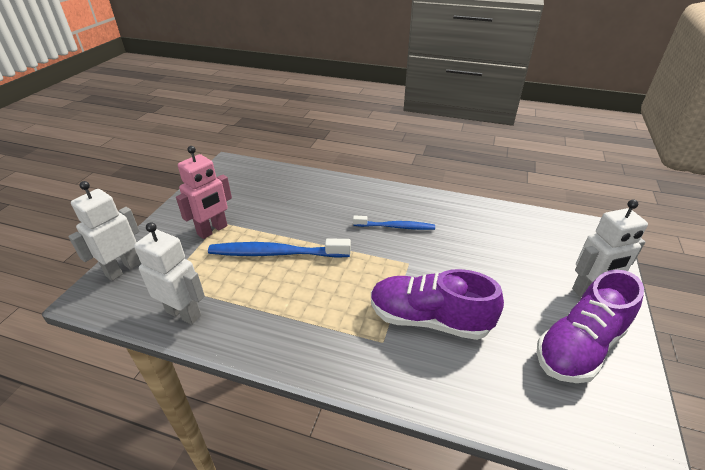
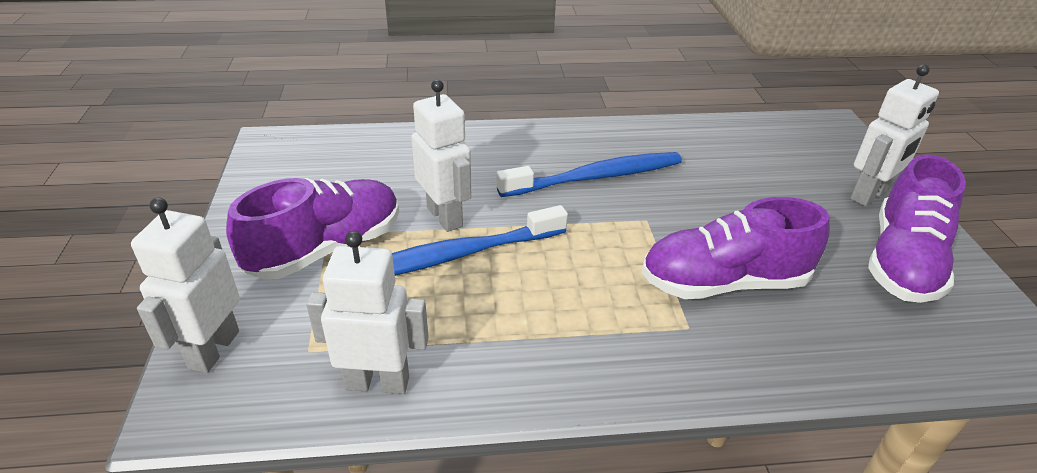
camera: 25 degrees left, 0 degrees up
(213, 230) = (326, 249): pink robot -> purple shoe
(287, 228) = (445, 217): none -> white robot
(395, 227) = (595, 177): blue toothbrush -> blue toothbrush, size x1.61

